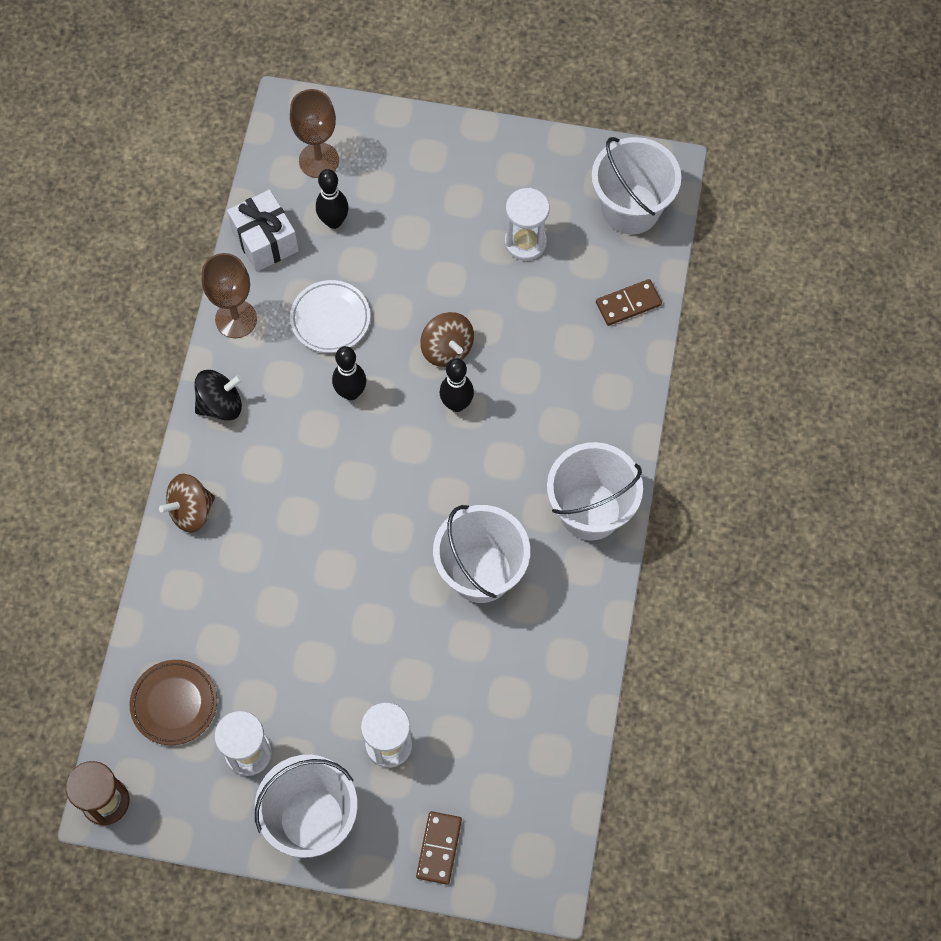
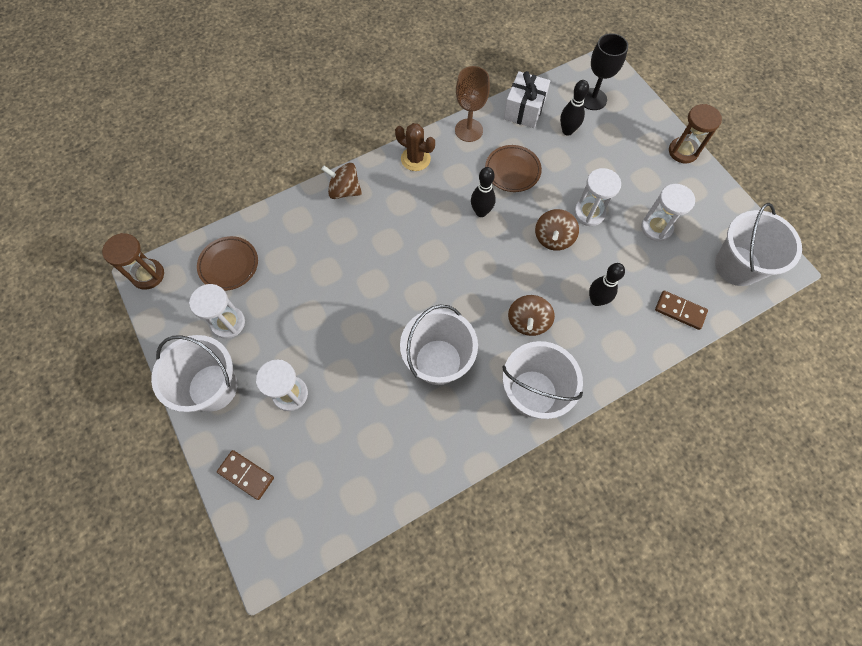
camera: 50 degrees right, 0 degrees up
(220, 404) = (415, 159): black spinning top -> brown cactus
(319, 160) = (593, 99): brown goblet -> black goblet
(330, 319) = (512, 171): white plate -> brown plate
(439, 848) = (246, 475): brown domino -> brown domino turned 60 degrees clockwise
(450, 289) = (589, 213): none -> white hourglass
(456, 404) = (526, 268): black bowling pin -> black bowling pin (596, 300)
(465, 135) = (683, 151): none -> brown hourglass
(515, 452) = (528, 322): none -> brown spinning top

